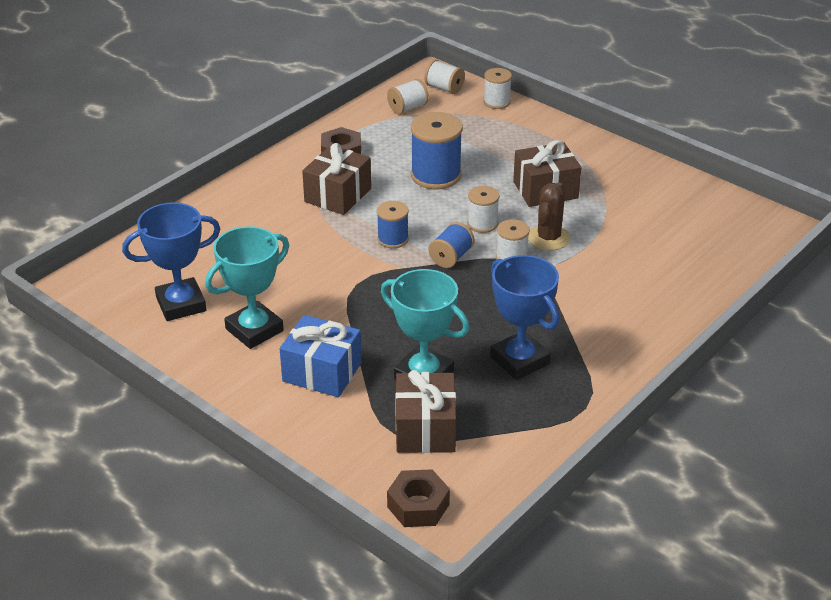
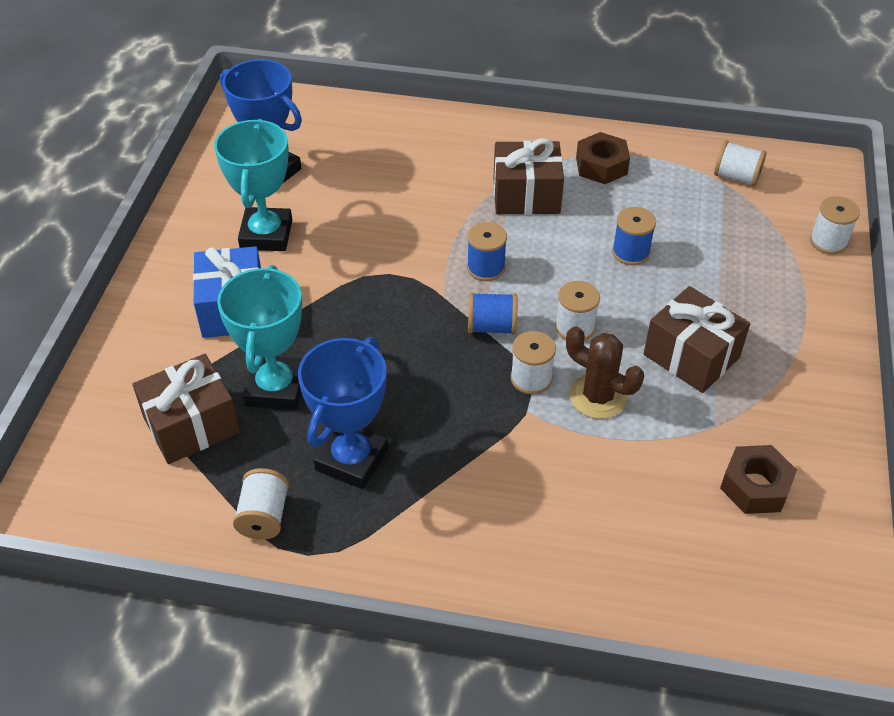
camera: 60 degrees right, 10 degrees up
(254, 330) = (266, 235): turquoise trophy -> turquoise trophy turned 75 degrees clockwise
(418, 505) = (73, 468): brown nut -> brown nut (755, 486)
(436, 175) = (630, 252): blue spool -> blue spool, size x0.58
(444, 88) = (807, 188): white spool -> white spool (264, 516)
(548, 238) = (598, 396): brown cactus -> brown cactus turned 45 degrees clockwise

